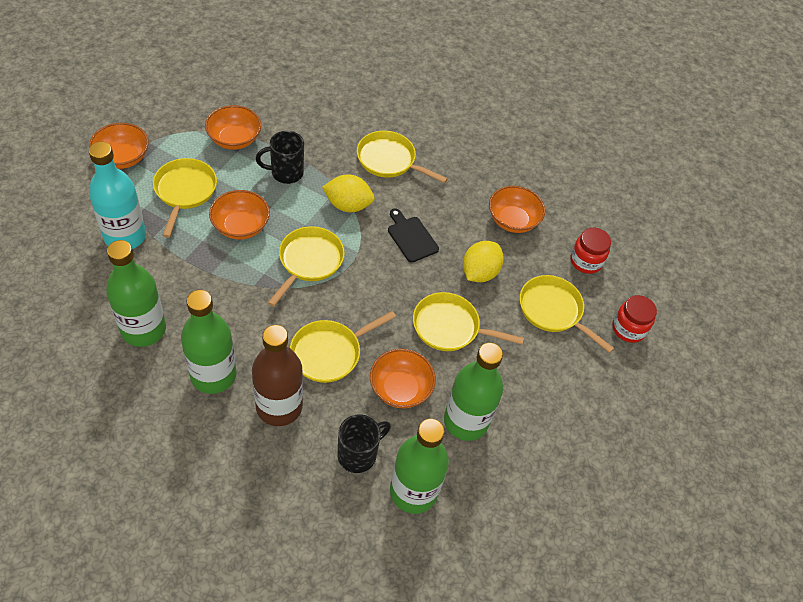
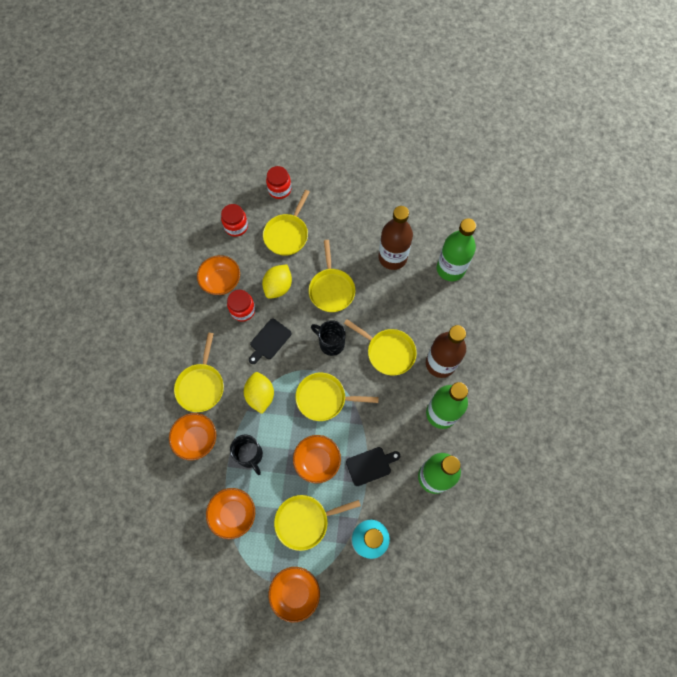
camera: 105 degrees left, 15 degrees up
(201, 273) = (370, 465): none -> black cutting board
(358, 454) = (445, 306): black mug -> black mug (331, 343)
(400, 388) = (390, 301): orange bowl -> orange bowl (196, 439)
(464, 227) = (243, 310): none -> red jar
(466, 421) = (392, 257): green bottle -> brown bottle
(479, 272) = (278, 287): yellow lemon -> yellow lemon turned 75 degrees counterclockwise

